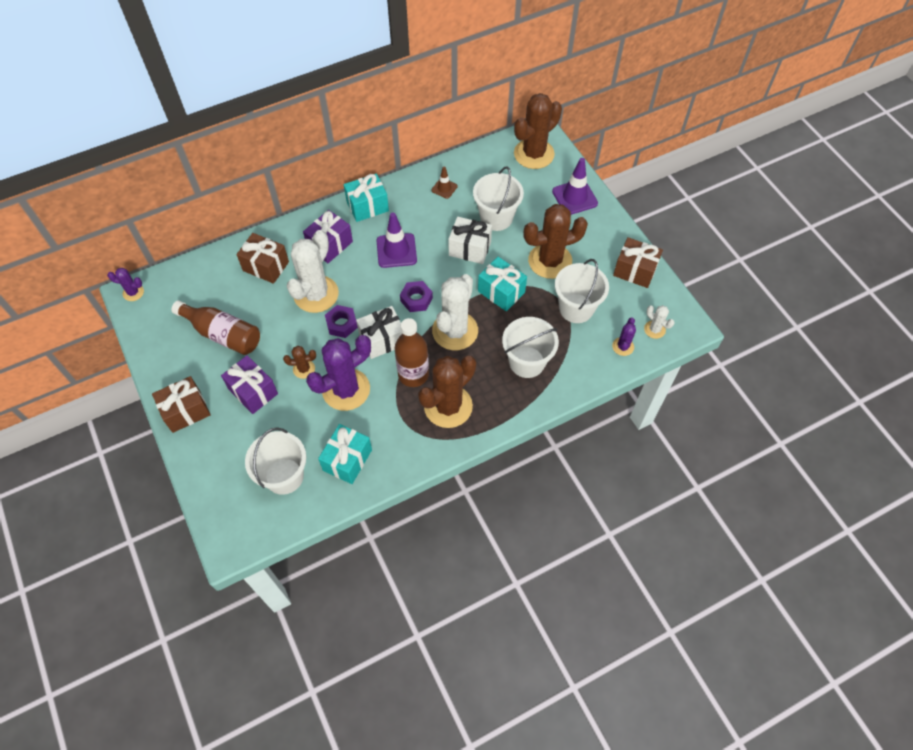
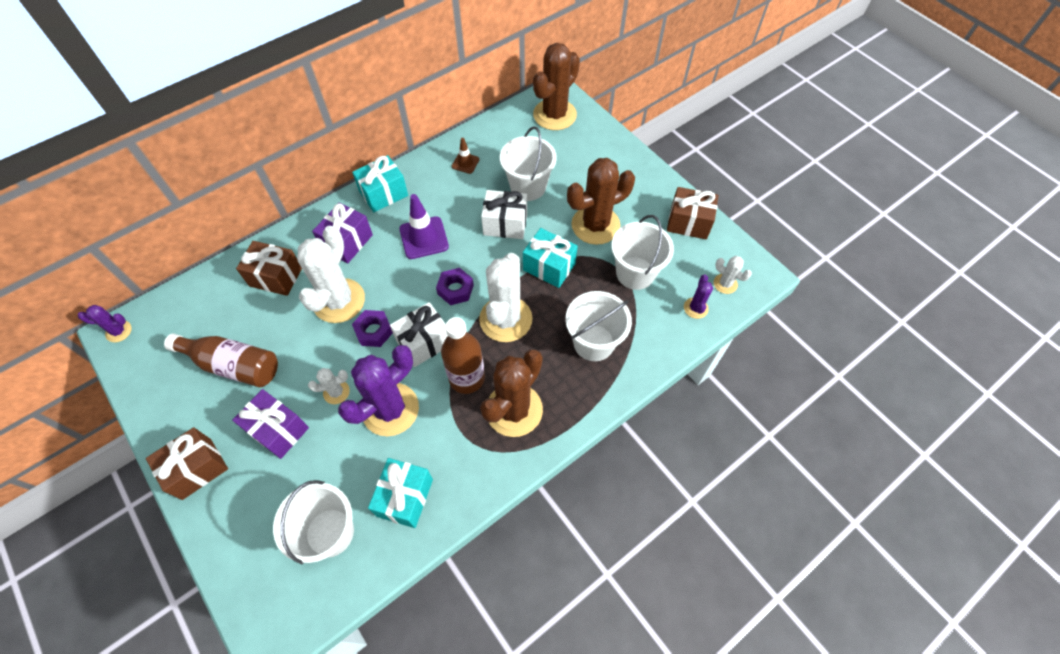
camera: 10 degrees left, 0 degrees up
(304, 369) = (336, 392): brown cactus -> white cactus
(574, 197) = (607, 154): purple traffic cone -> none

